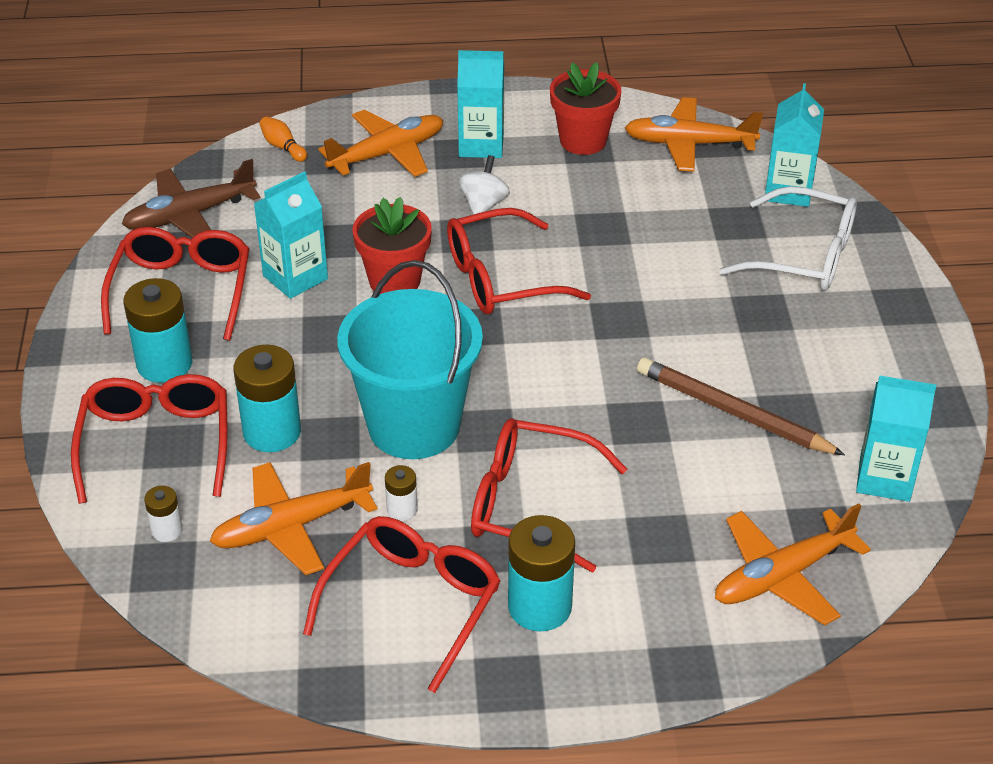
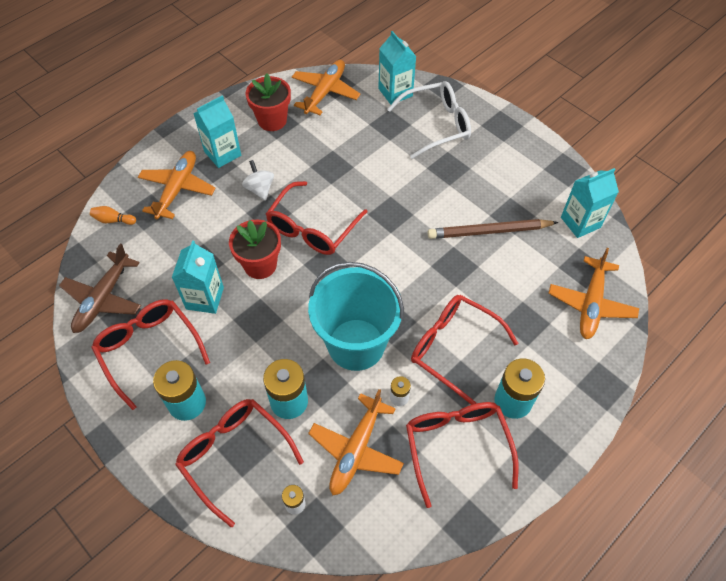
camera: 40 degrees left, 15 degrees up
(530, 504) = (453, 348): red glasses -> red glasses turned 60 degrees clockwise
(689, 144) = (325, 92): orange plane -> orange plane turned 150 degrees clockwise

